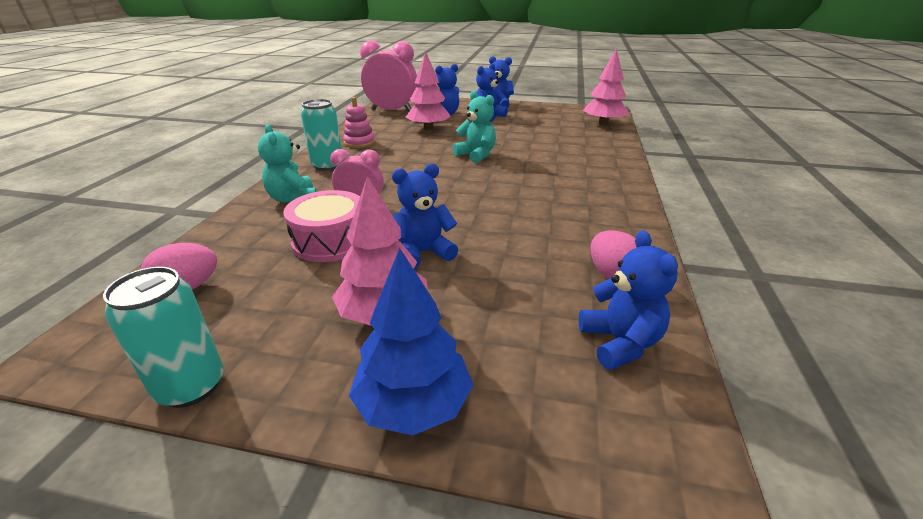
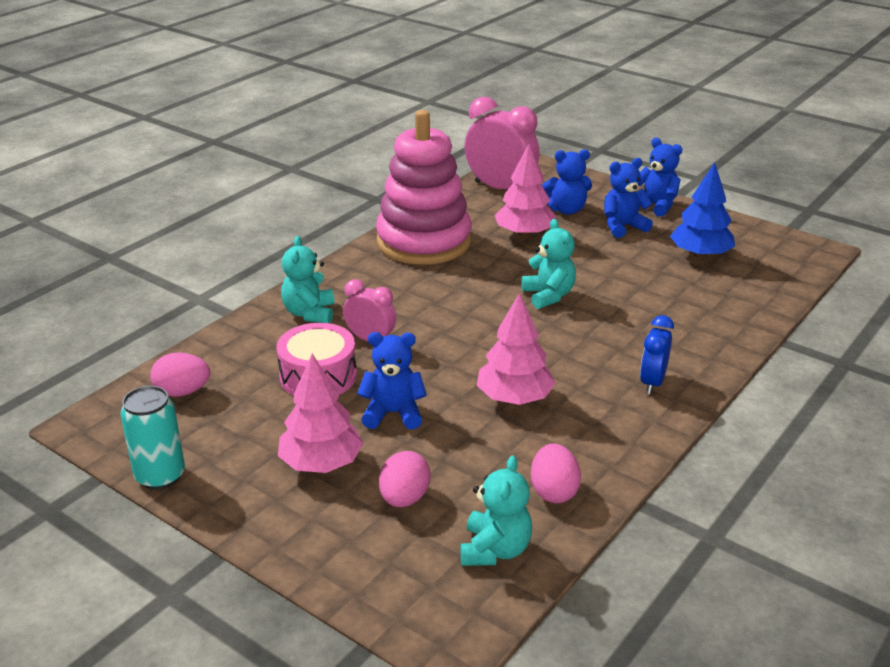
camera: 25 degrees right, 0 degrees up
(327, 165) = (367, 272): turquoise can -> none
(359, 143) = (424, 242): pink stacking toy -> pink stacking toy, size x2.42
(413, 404) = (299, 539): blue tree -> blue tree (700, 255)
(493, 322) = (404, 498): none -> pink egg
(598, 187) = (652, 382): none -> blue clock
(603, 123) = (778, 277): pink tree -> pink tree (514, 398)
(620, 342) = (495, 550): blue teddy bear -> turquoise teddy bear

